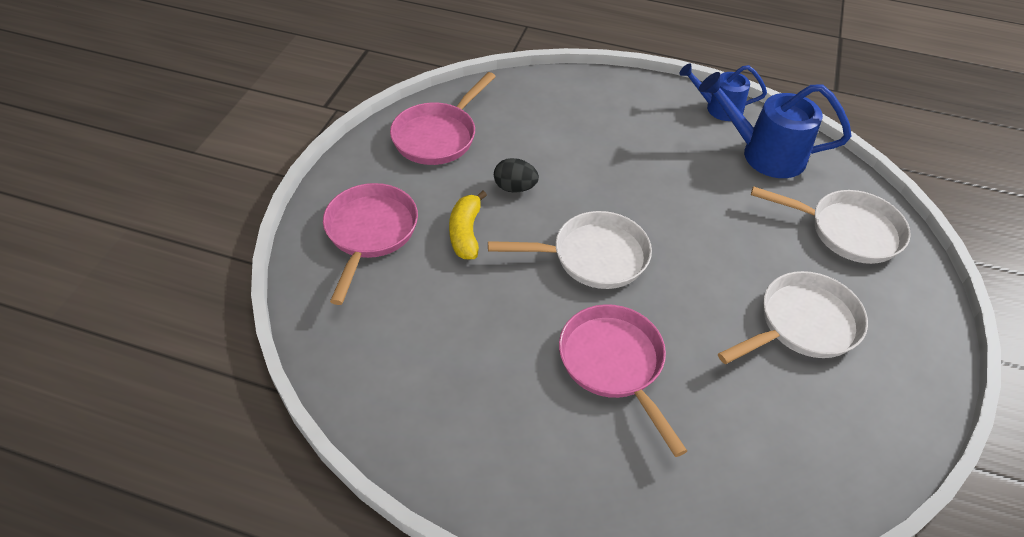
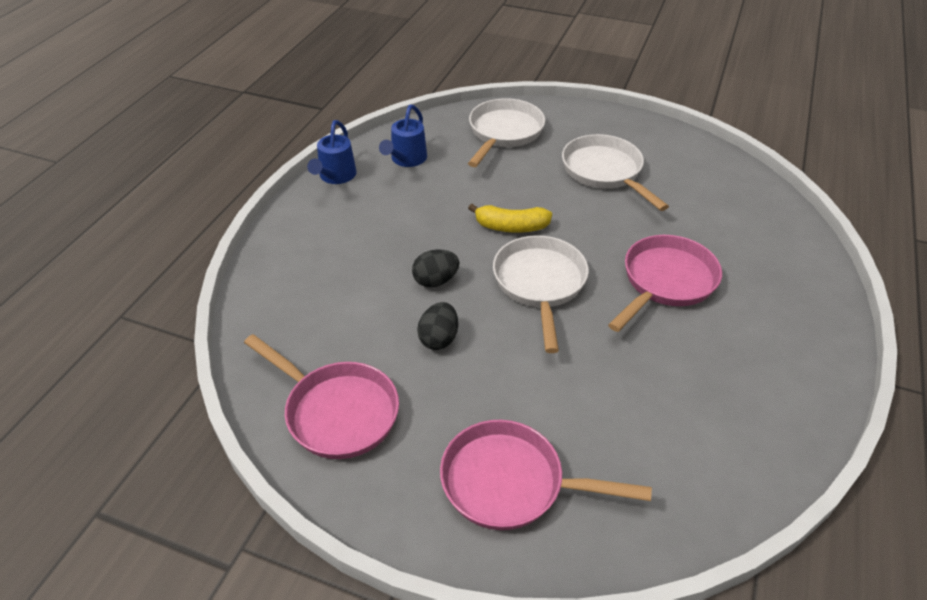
camera: 85 degrees left, 5 degrees down
(466, 233) = (509, 385): yellow banana -> yellow banana (511, 227)
(585, 183) = (435, 281): none -> black egg
(614, 364) = (665, 282): pink pan -> pink pan turned 150 degrees clockwise
(763, 154) = (406, 160): blue watering can -> blue watering can, size x0.62

